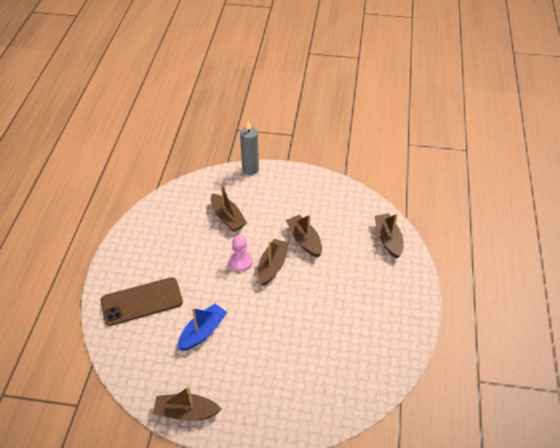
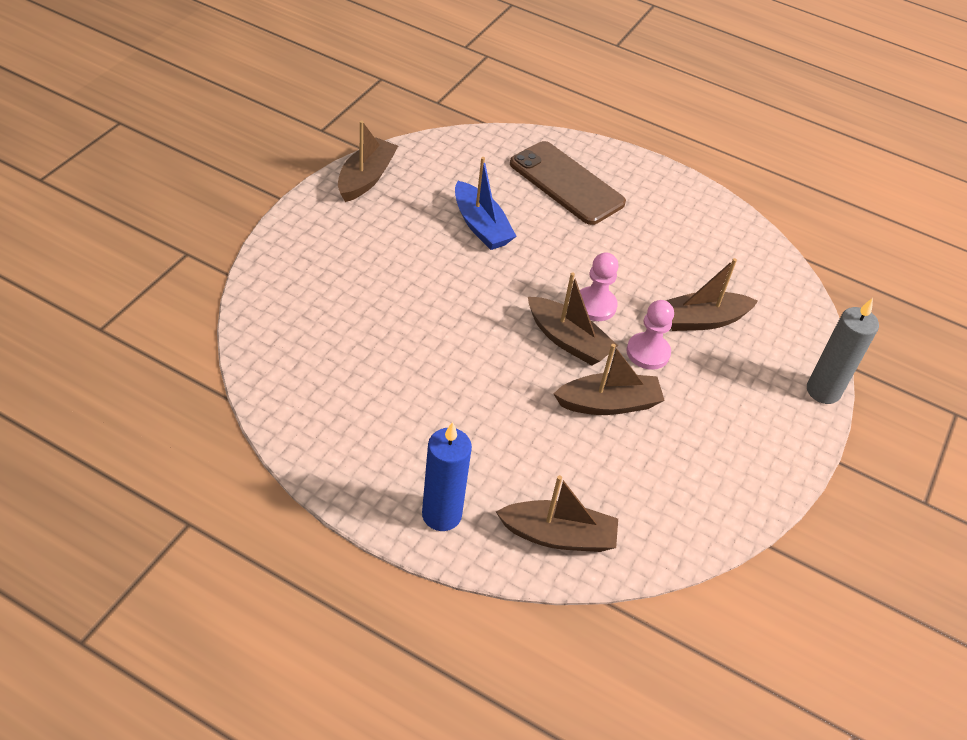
camera: 105 degrees right, 0 degrees up
(142, 301) = (566, 183): brown phone -> brown phone turned 45 degrees counterclockwise
(262, 233) = (648, 352): none -> pink pawn
(406, 282) = (441, 515): none -> blue candle

